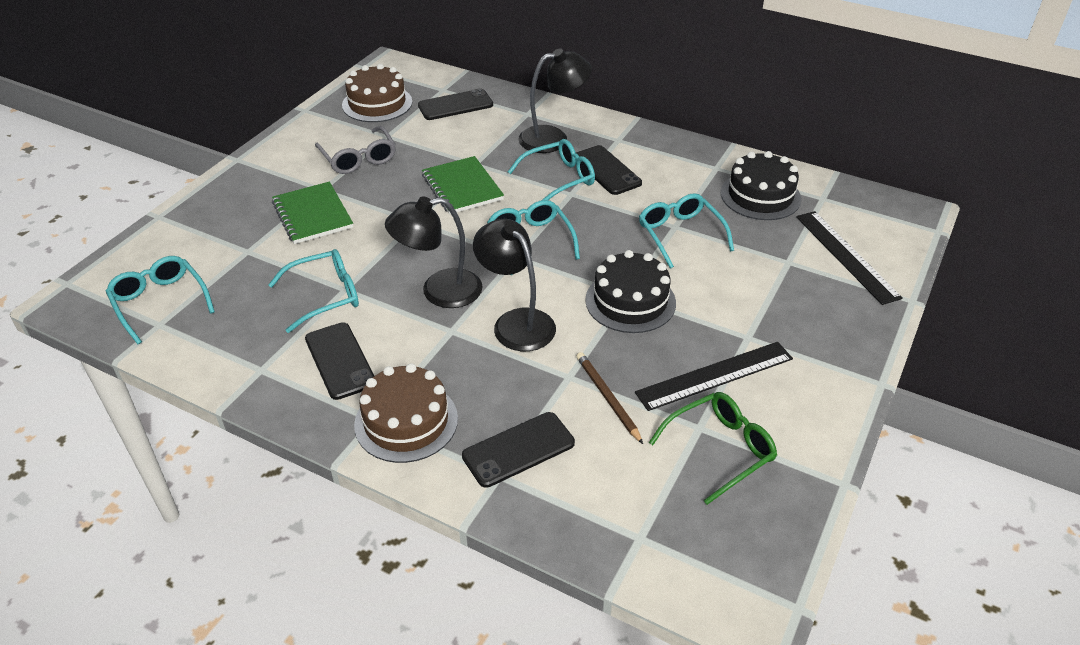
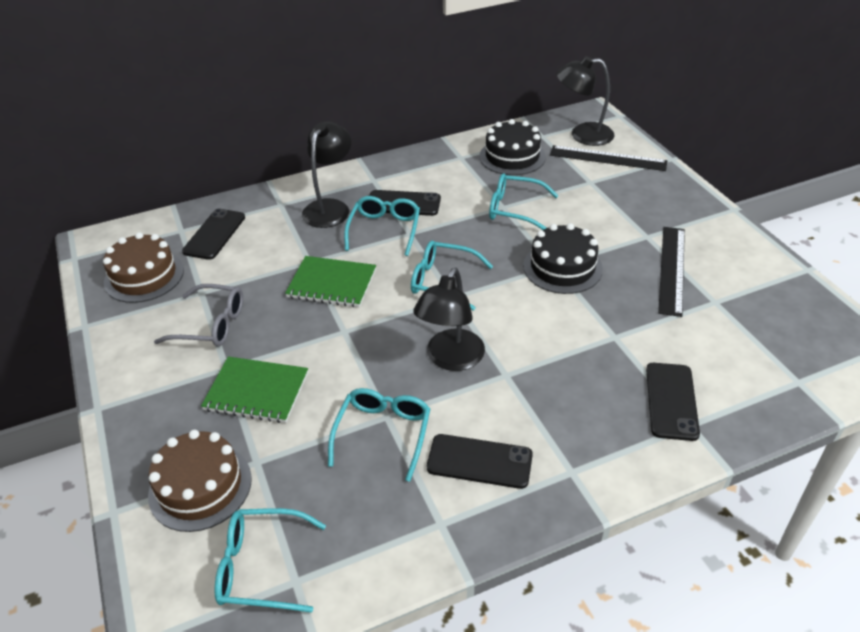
camera: 50 degrees left, 0 degrees up
(406, 421) = (590, 452): brown cake -> brown cake (200, 486)
(516, 322) = (530, 334): black lamp -> black lamp (582, 135)
(607, 398) = (653, 329): brown pencil -> none
(720, 449) = (742, 303): green glasses -> none

